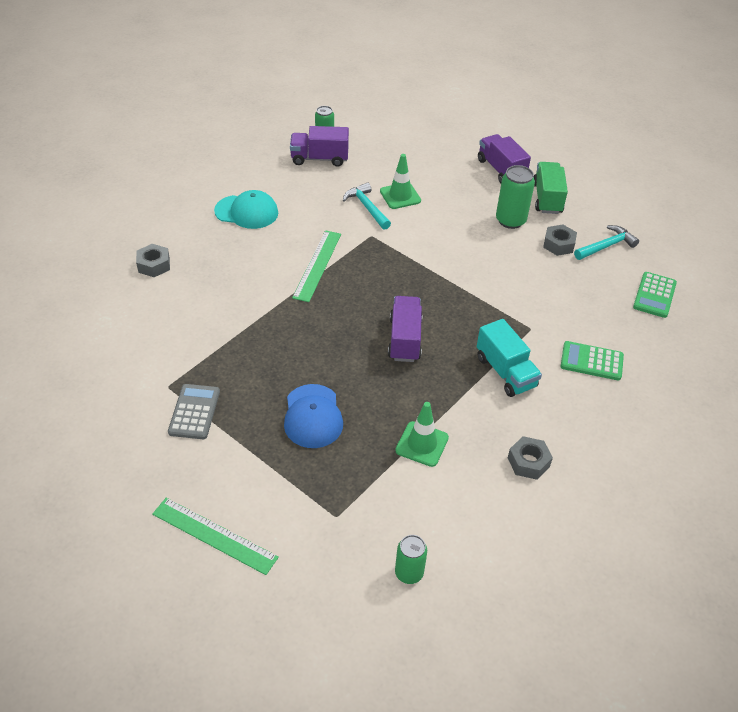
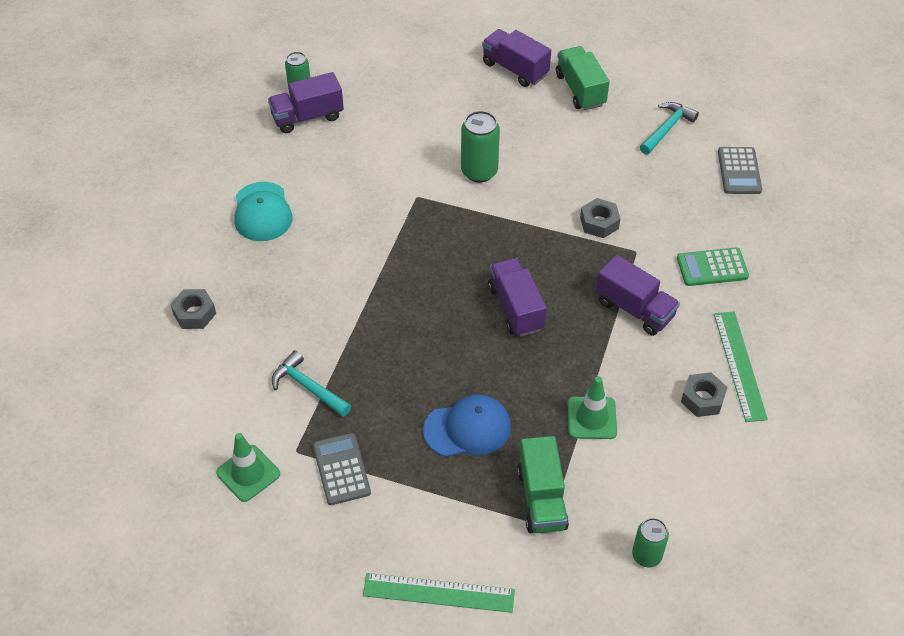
camera: 20 degrees left, 5 degrees up
(246, 212) = (262, 212): turquoise cap -> turquoise cap turned 90 degrees clockwise
(313, 416) = (467, 428): blue cap -> blue cap turned 75 degrees counterclockwise
(317, 265) = (377, 252): green ruler -> green ruler (739, 365)
(343, 492) = (541, 498): none -> green truck
(367, 207) = (394, 163): turquoise hammer -> turquoise hammer (308, 387)
(400, 196) = (423, 136): green traffic cone -> green traffic cone (248, 473)
(505, 372) = (634, 309): turquoise truck -> purple truck
(510, 220) = (555, 129): green can -> green can (479, 171)
(558, 244) = (618, 143): grey nut -> grey nut (599, 223)
(654, 295) = (739, 171): green calculator -> grey calculator

